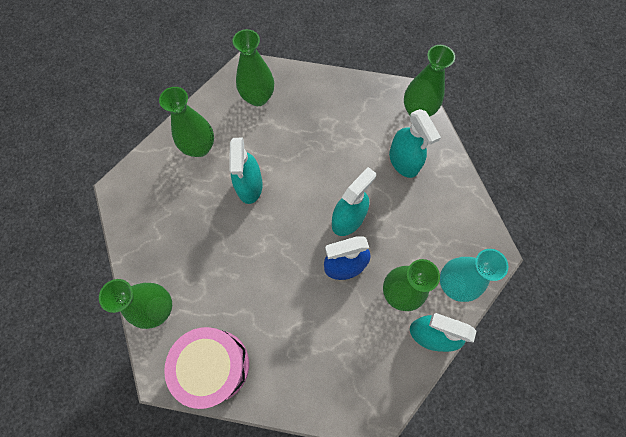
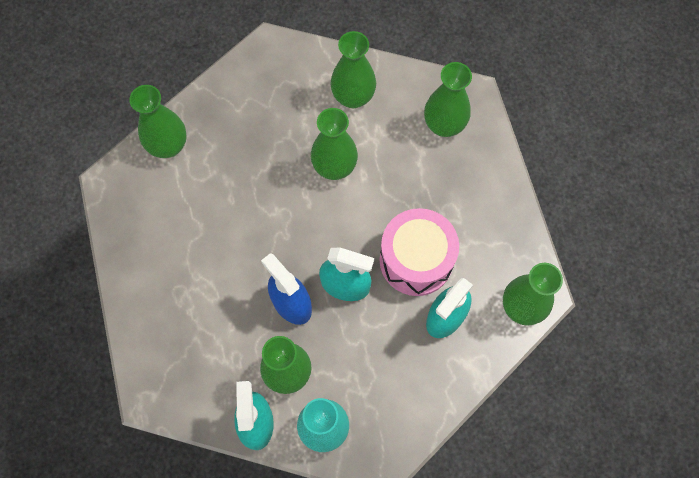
camera: 65 degrees right, 0 degrees up
(214, 365) = (137, 224): pink drum -> pink drum (416, 260)
(249, 185) = (334, 167): turquoise spray bottle -> green vase

